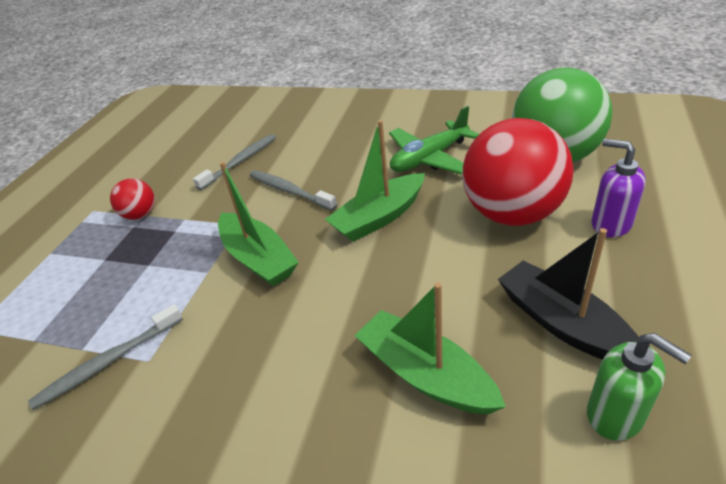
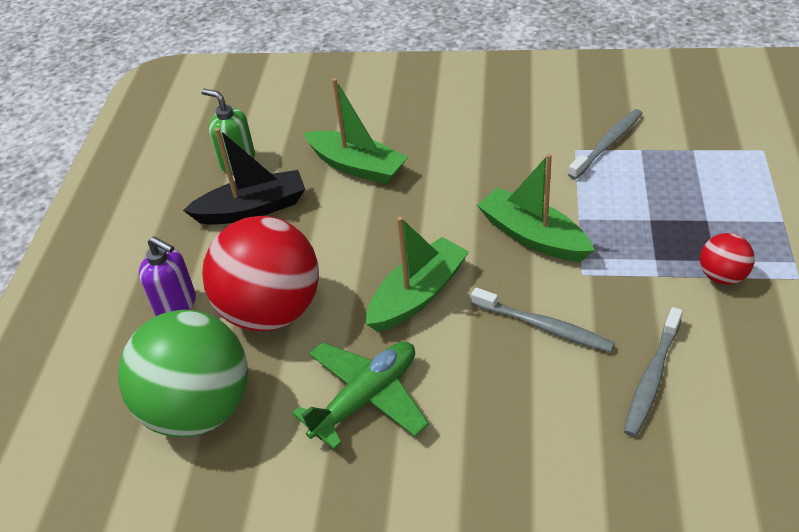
camera: 170 degrees right, 5 degrees up
(562, 323) = (252, 209): black boat -> black boat turned 60 degrees counterclockwise

